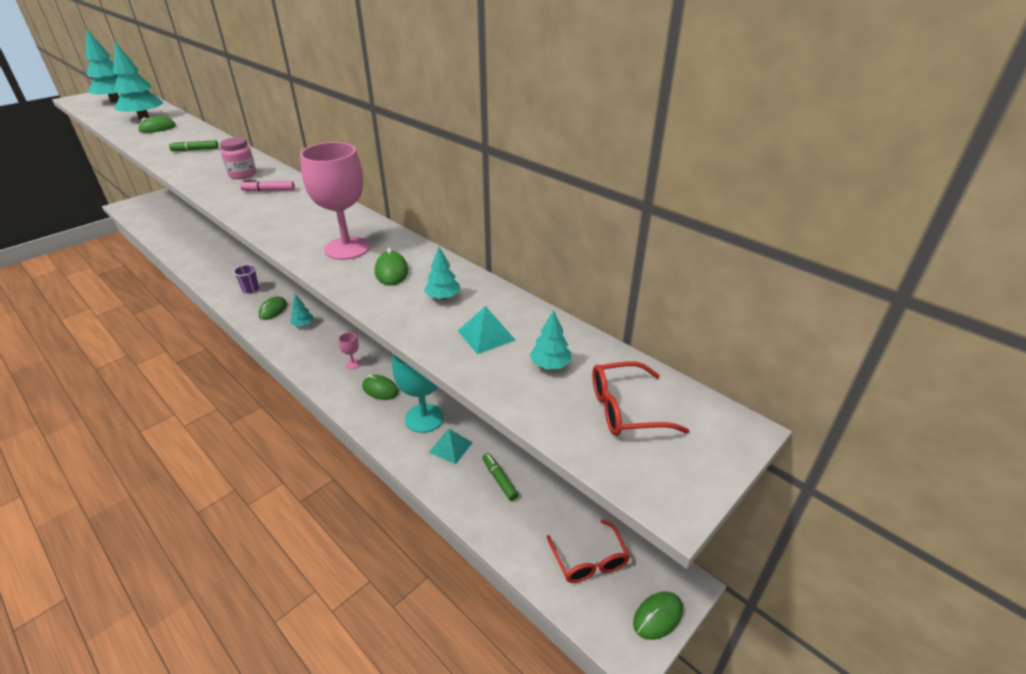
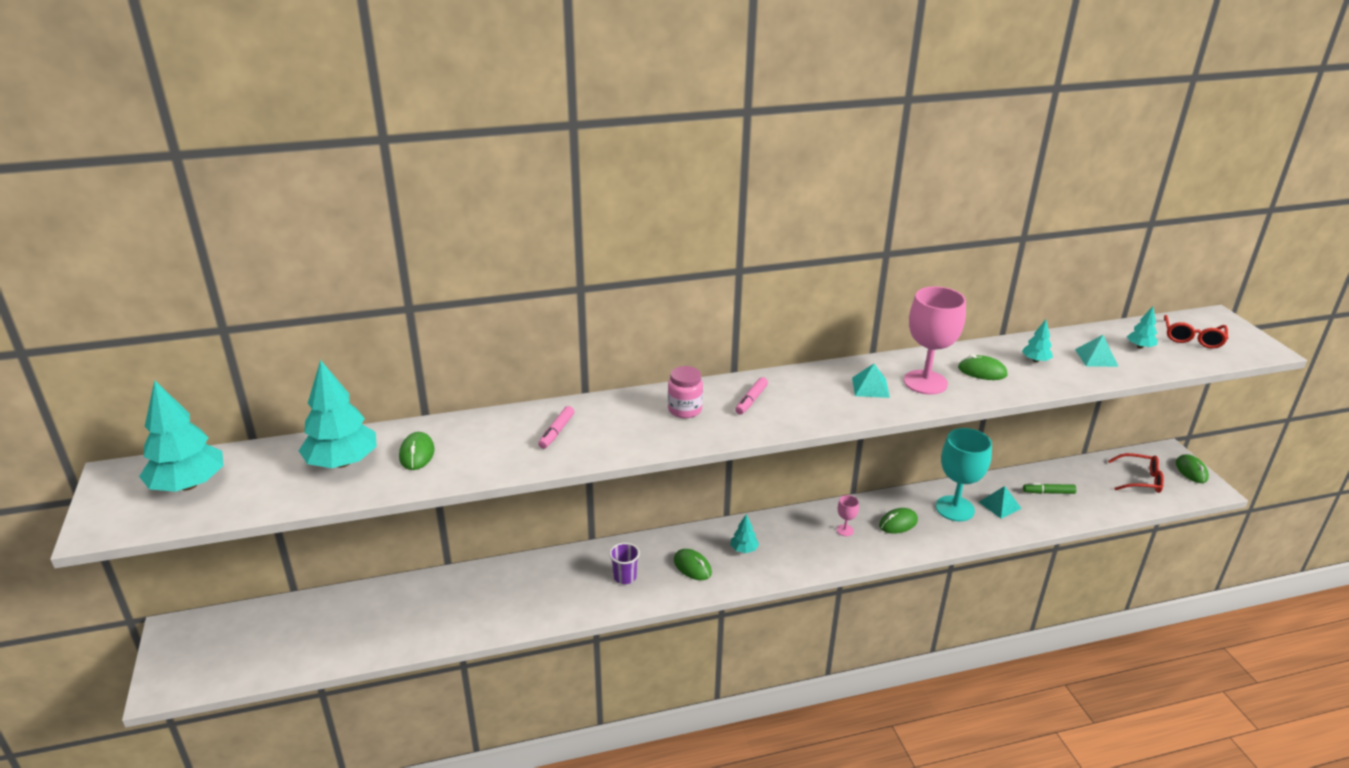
camera: 60 degrees left, 5 degrees down
(195, 150) = (556, 432): green marker -> pink marker
(320, 227) = (870, 387): none -> turquoise pyramid

